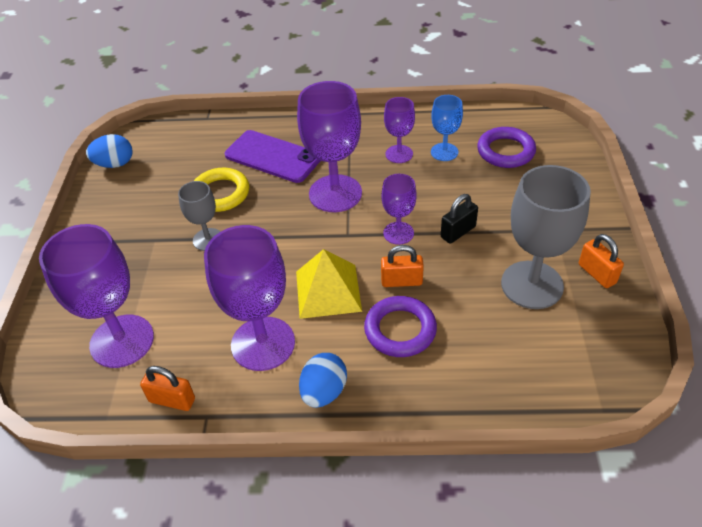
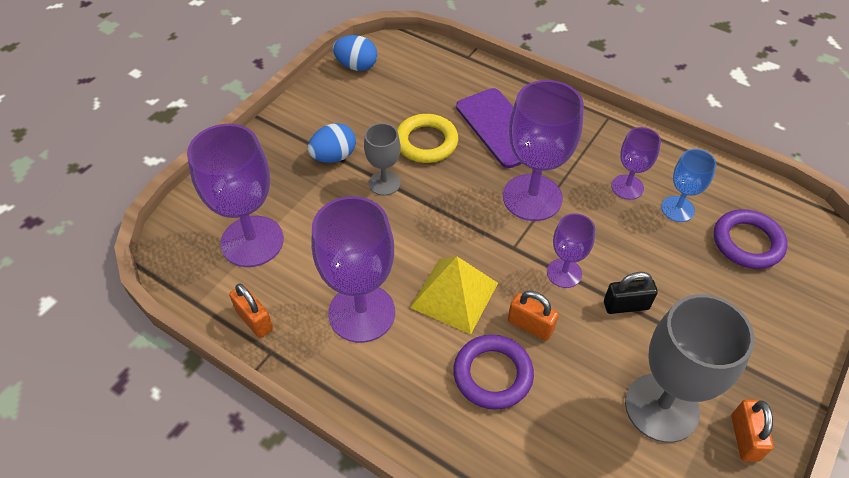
camera: 30 degrees right, 5 degrees up
(324, 392) = (381, 392): blue egg -> blue egg (334, 156)

